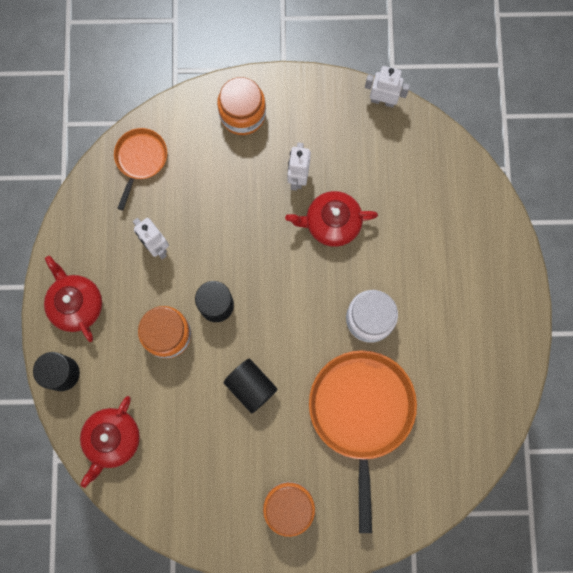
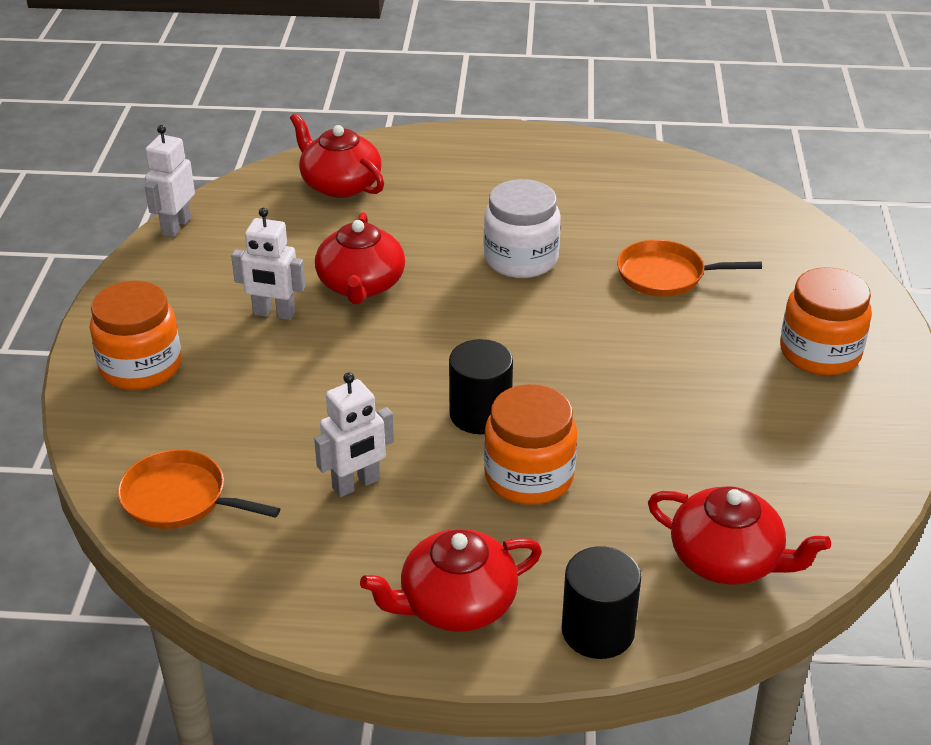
camera: 85 degrees left, 40 degrees down
(251, 387) = (625, 382): black cylinder -> none
(361, 413) = (666, 275): orange pan -> orange pan, size x0.53
(444, 193) = (339, 184): none -> red teapot

